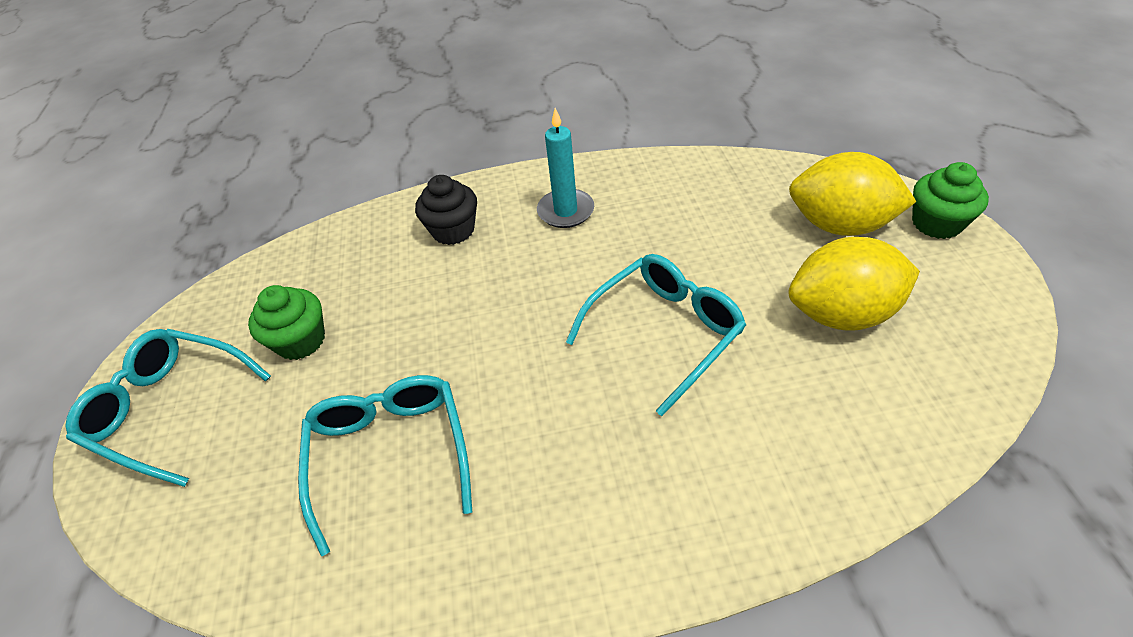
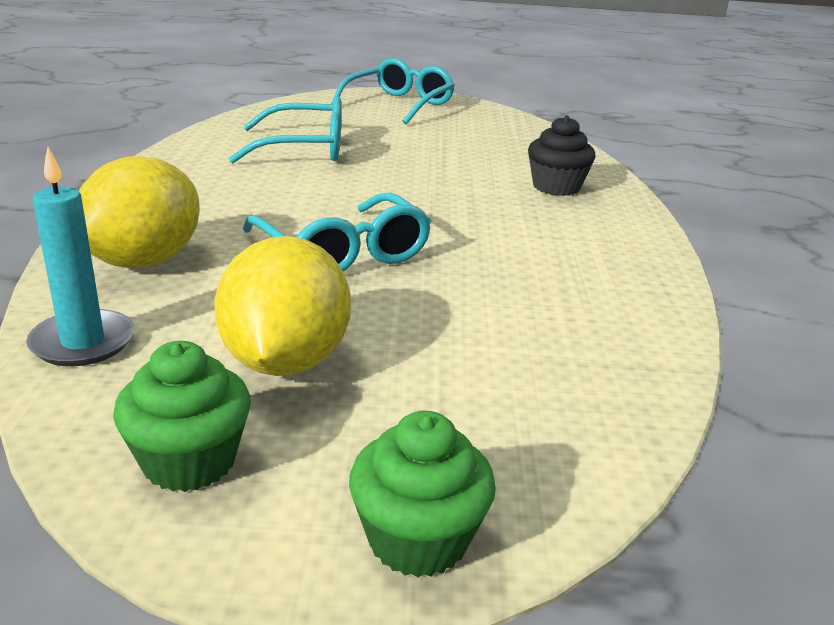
camera: 95 degrees right, 20 degrees down
(301, 341) = (438, 133): green cupcake -> green cupcake (189, 461)
(565, 211) = (571, 239): turquoise candle -> turquoise candle (83, 342)
(839, 225) = (462, 422): yellow lemon -> yellow lemon (144, 261)

